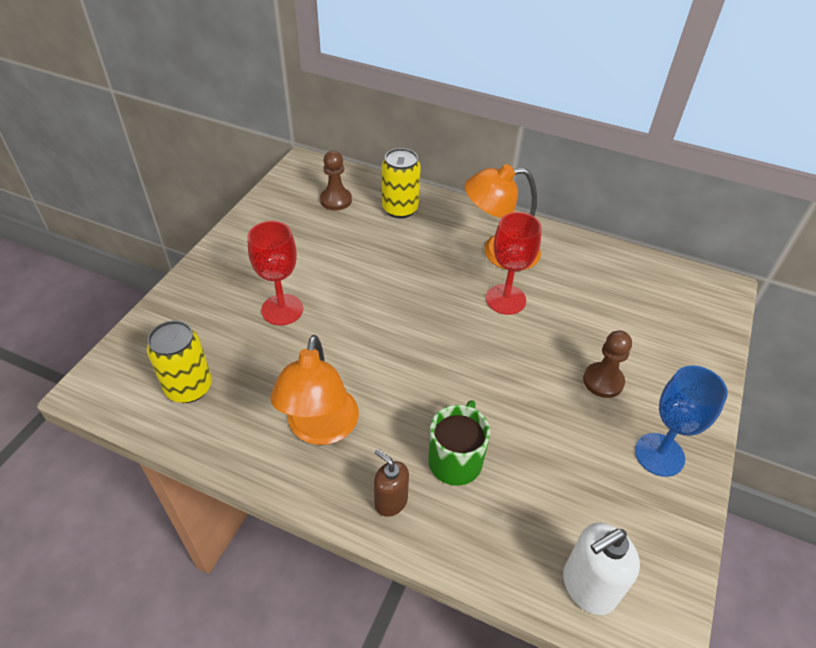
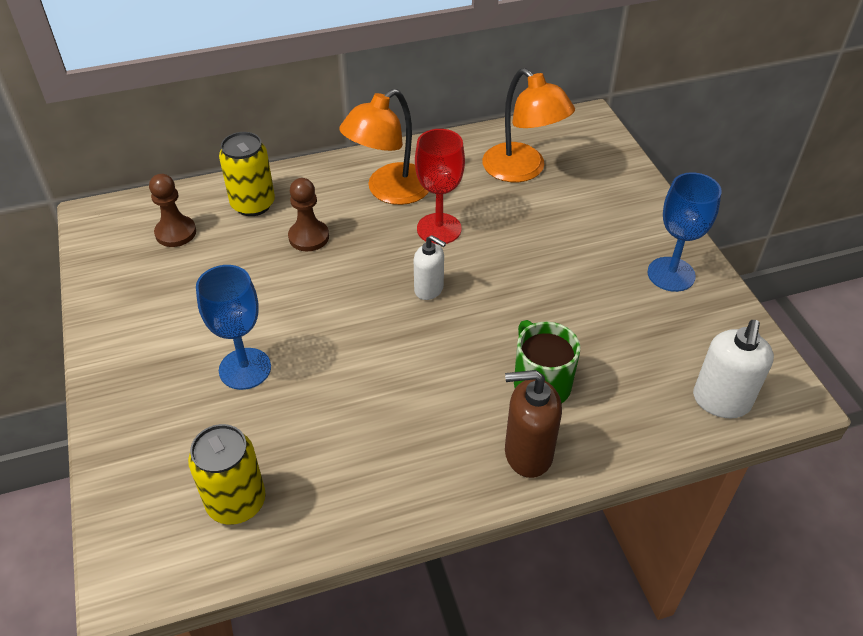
camera: 40 degrees left, 0 degrees up
(282, 309) = (245, 369): red goblet -> blue goblet
(320, 429) = (405, 443): orange lamp -> orange lamp (522, 170)
(390, 501) = (527, 453): brown soap dispenser -> brown soap dispenser, size x1.52
(451, 337) = (429, 289): none -> white soap dispenser
(603, 381) = (580, 246): brown pawn -> brown pawn (309, 237)

